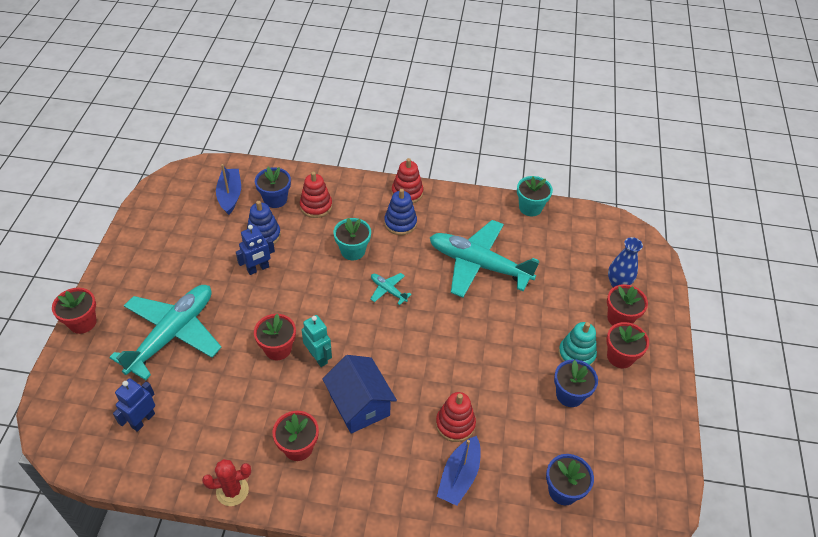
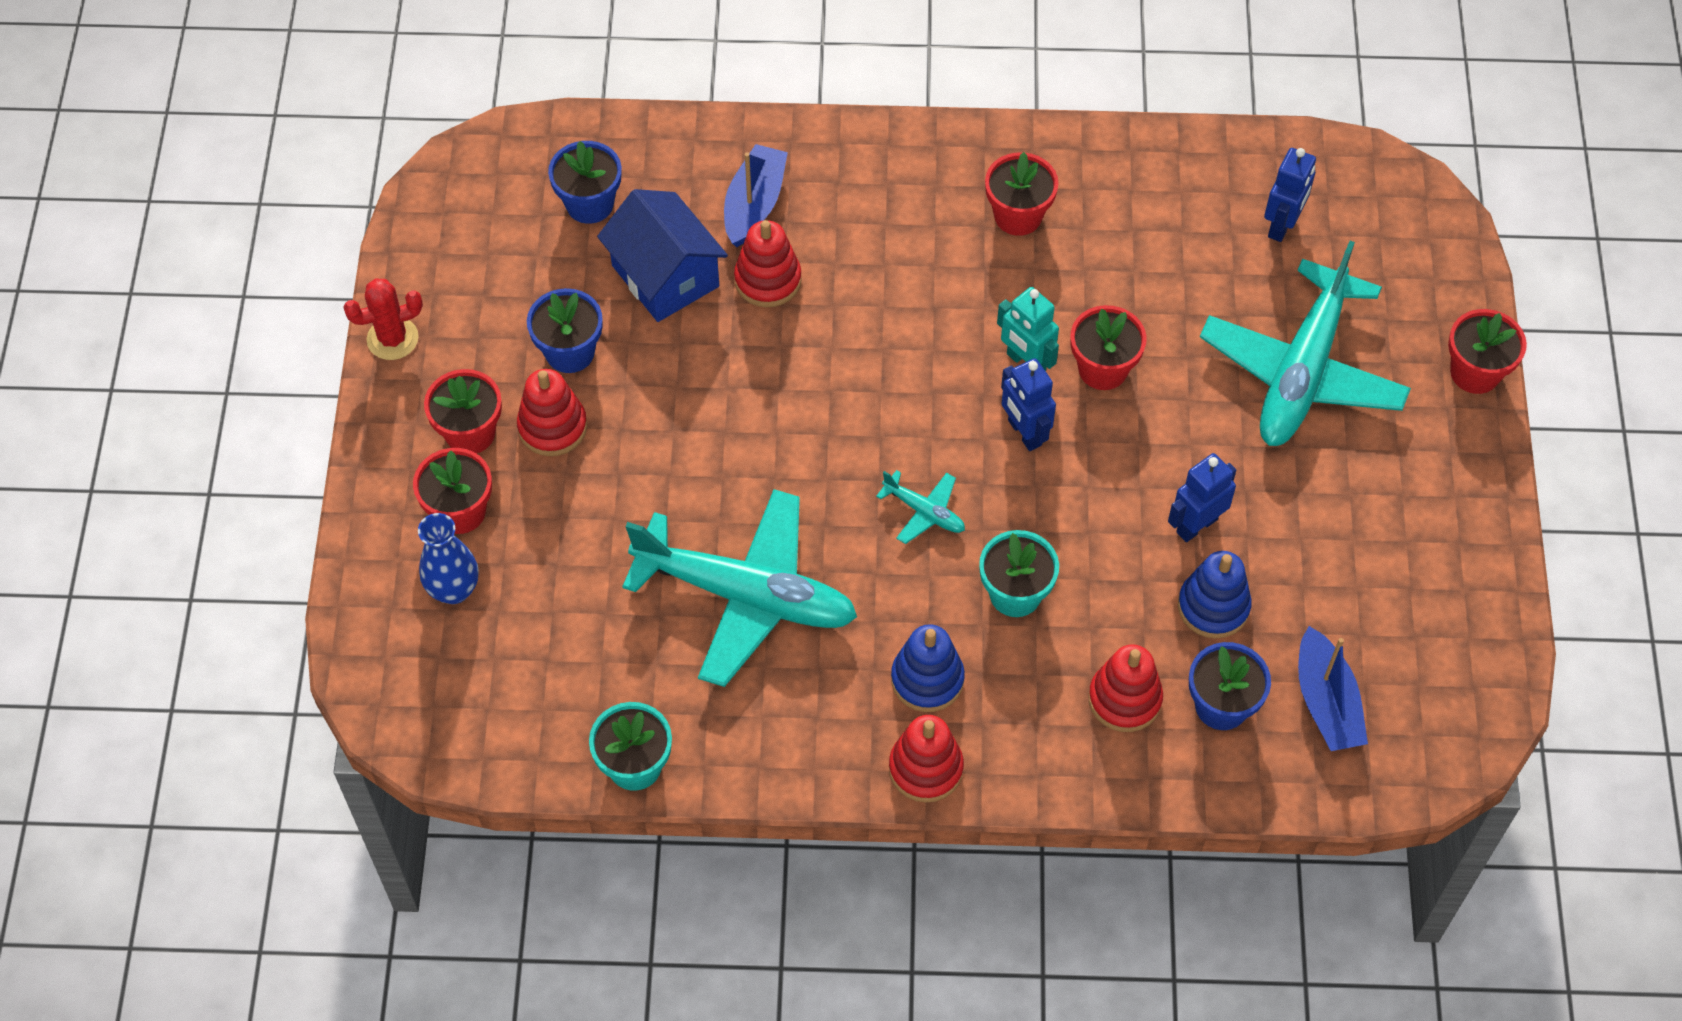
camera: 175 degrees right, 10 degrees up
(232, 491) = (1099, 146): red cactus -> red cactus (392, 339)
(329, 321) = (1024, 433): none -> blue robot
(359, 405) = (934, 291): blue house -> blue house (665, 276)
(576, 354) = (552, 427): turquoise stacking toy -> red stacking toy

